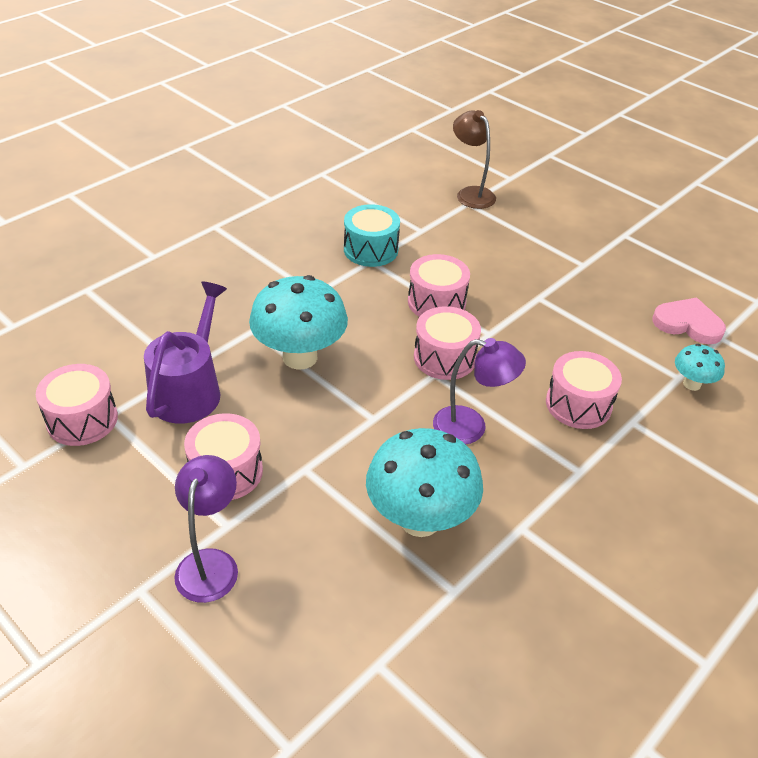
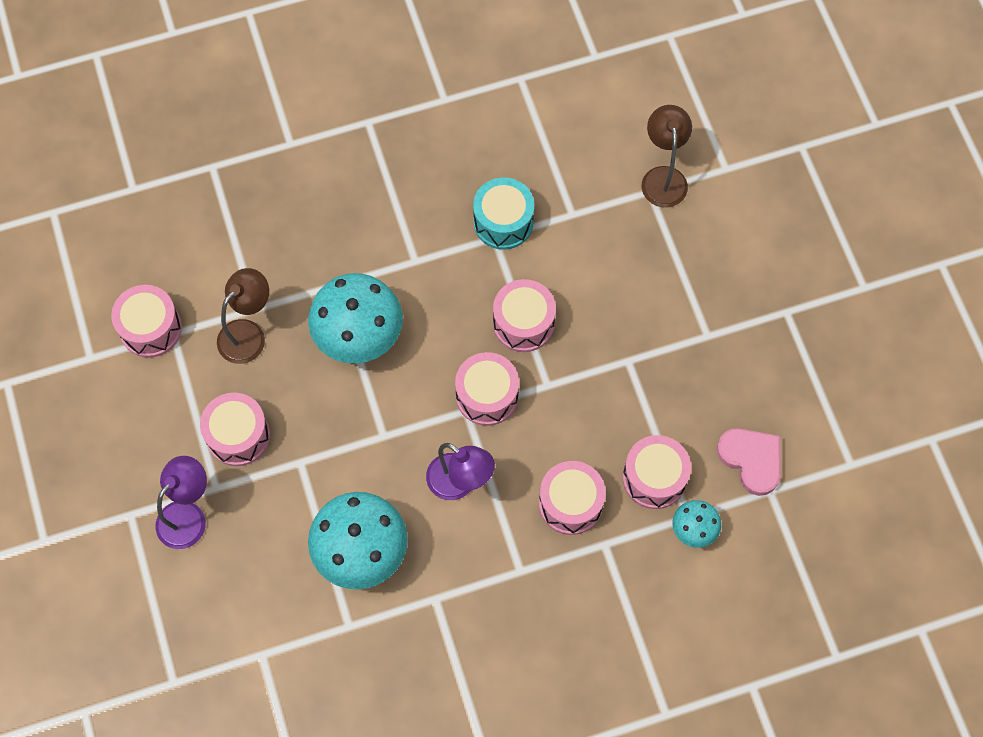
camera: 30 degrees right, 25 degrees up
(189, 389) = (248, 333): purple watering can -> brown lamp
(628, 362) = (654, 478): none -> pink drum

